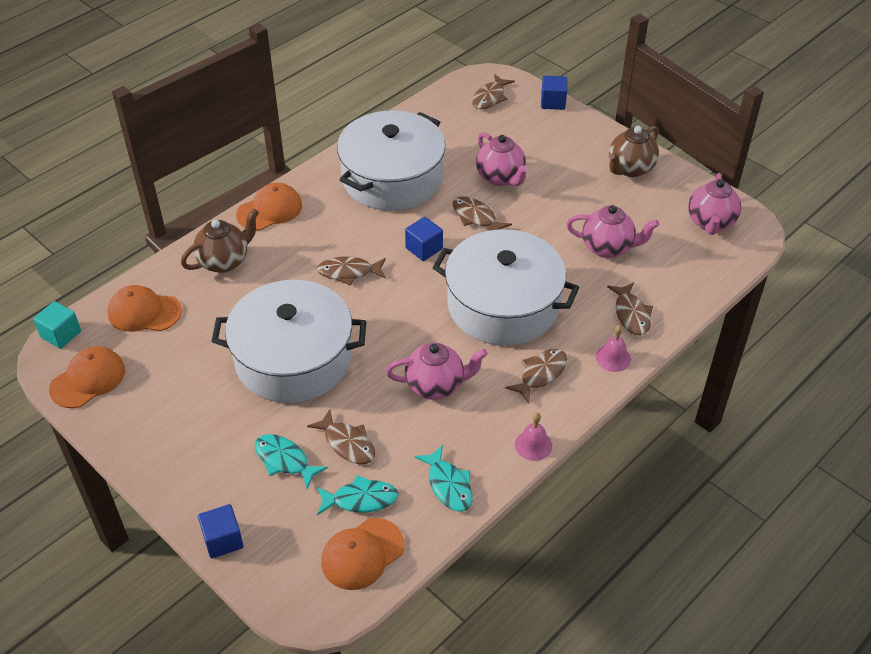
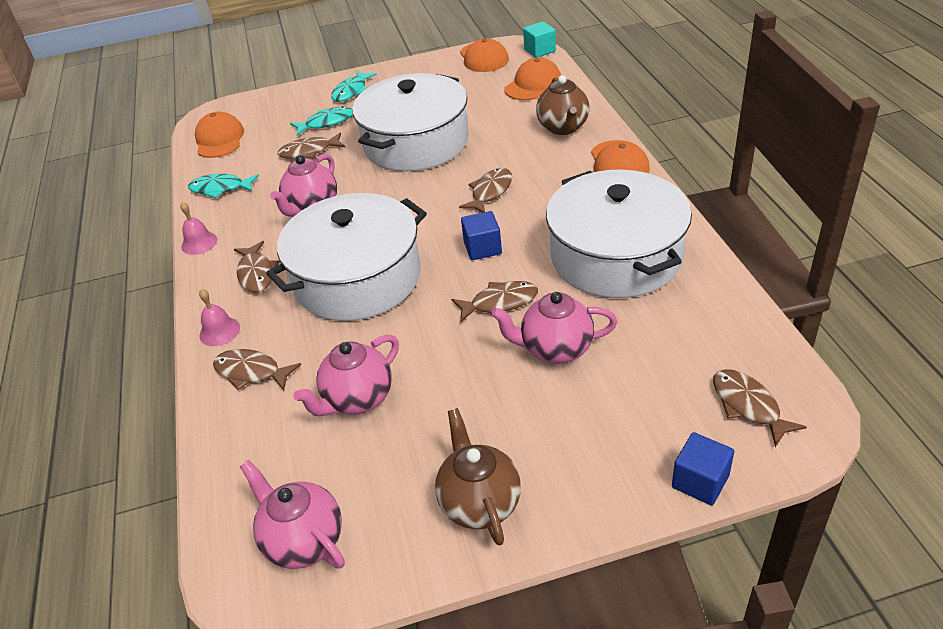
camera: 125 degrees right, 5 degrees down
(223, 540) = (295, 91): blue cube -> none
(361, 499) = (258, 147): turquoise fish -> turquoise fish (351, 91)

